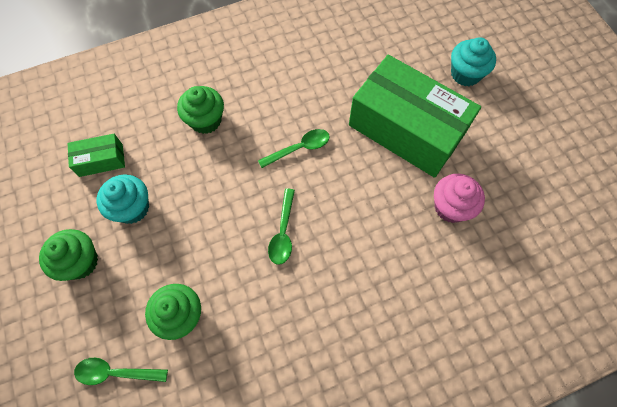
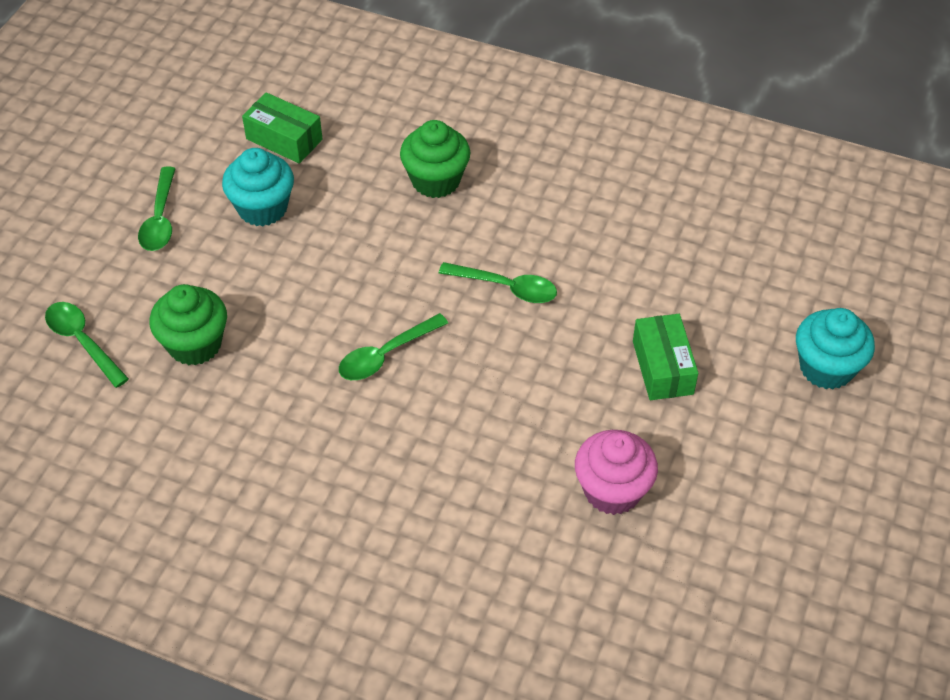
camera: 45 degrees right, 15 degrees down
(80, 262) = (160, 218): green cupcake -> green spoon
(406, 129) = (662, 367): green box -> green box, size x0.44

